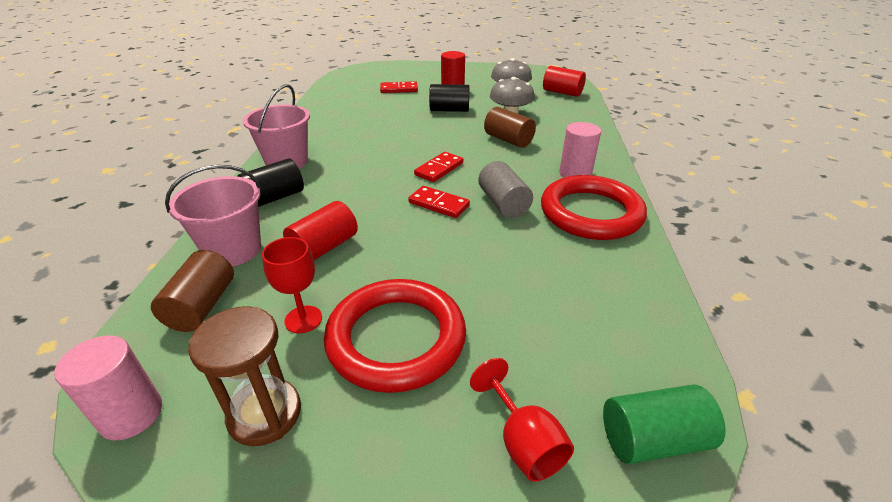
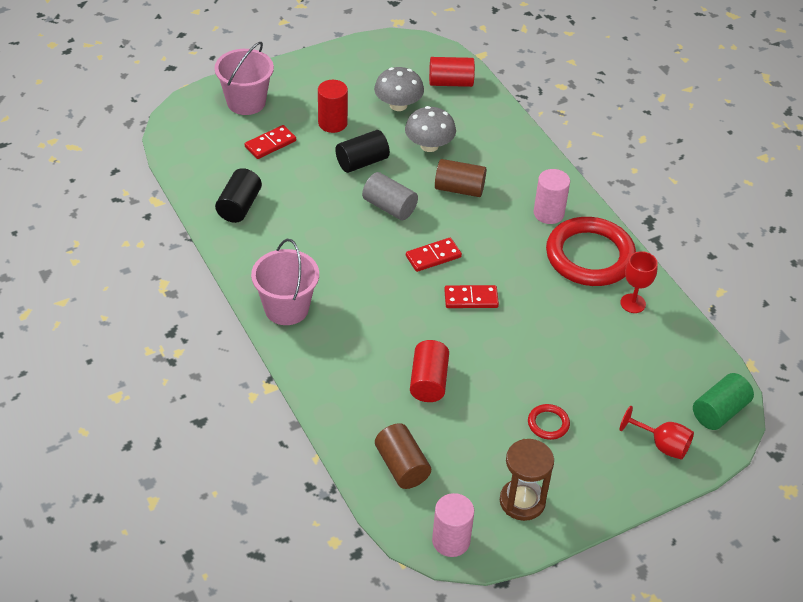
camera: 35 degrees left, 10 degrees up
(233, 250) = (363, 416): pink bucket -> pink bucket (246, 102)
(275, 198) = (330, 354): black cylinder -> black cylinder (239, 206)
(303, 319) = (479, 440): red goblet -> red goblet (633, 303)
(396, 338) = (548, 424): red ring -> red ring, size x0.42
(439, 169) = (433, 256): red domino -> red domino turned 60 degrees clockwise
(503, 203) = (519, 275): grey cylinder -> grey cylinder (389, 207)

